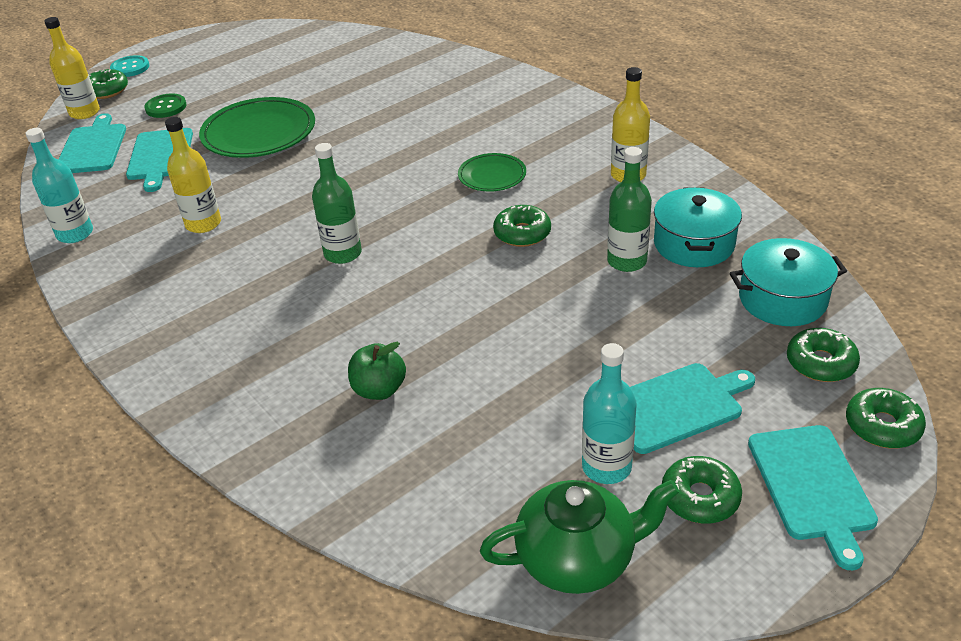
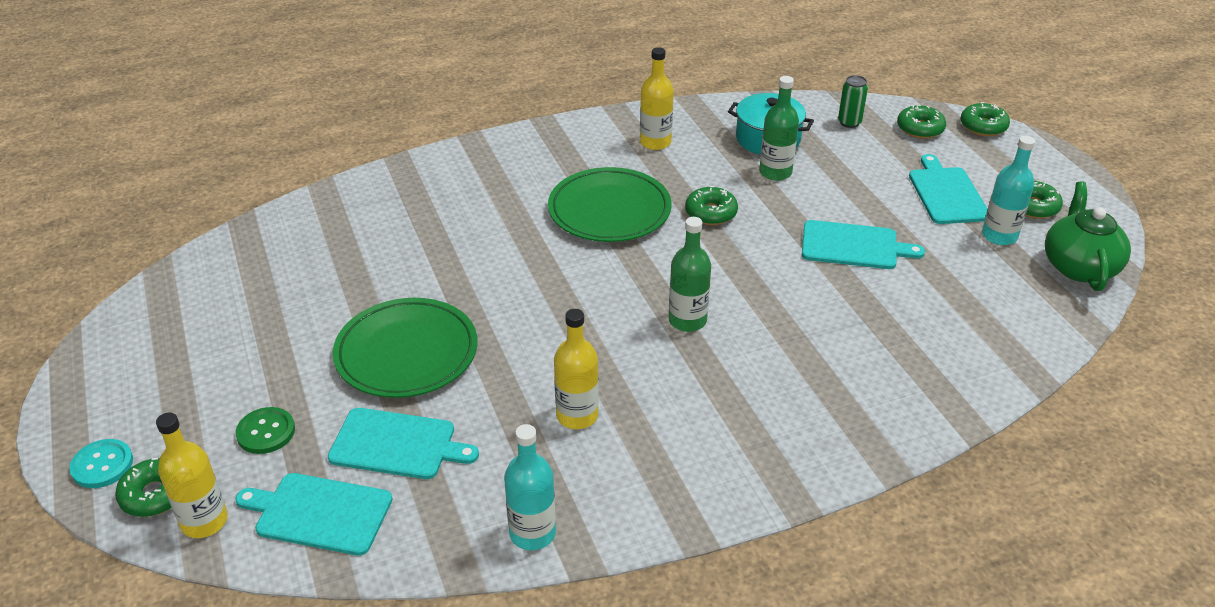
camera: 75 degrees left, 0 degrees up
(379, 389) = (891, 327): green apple -> none
(492, 176) = (609, 210): green plate -> green plate, size x1.83
(782, 299) = (849, 122): turquoise pot -> green can
(812, 486) = (1029, 165): turquoise cutting board -> turquoise cutting board (853, 246)

